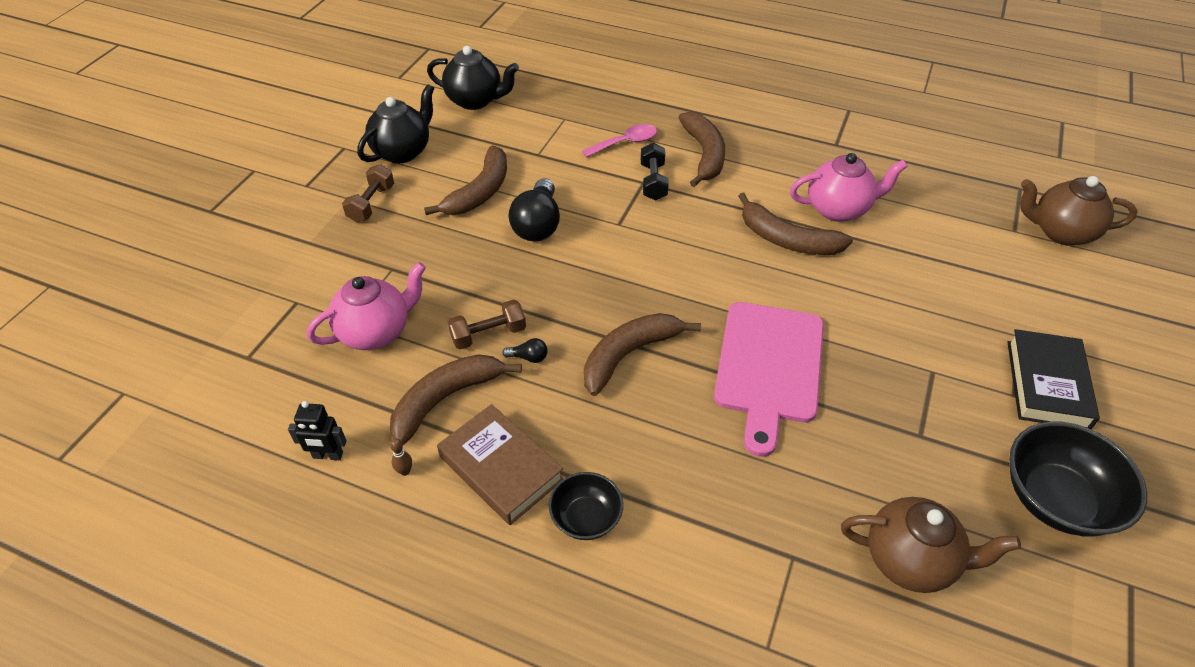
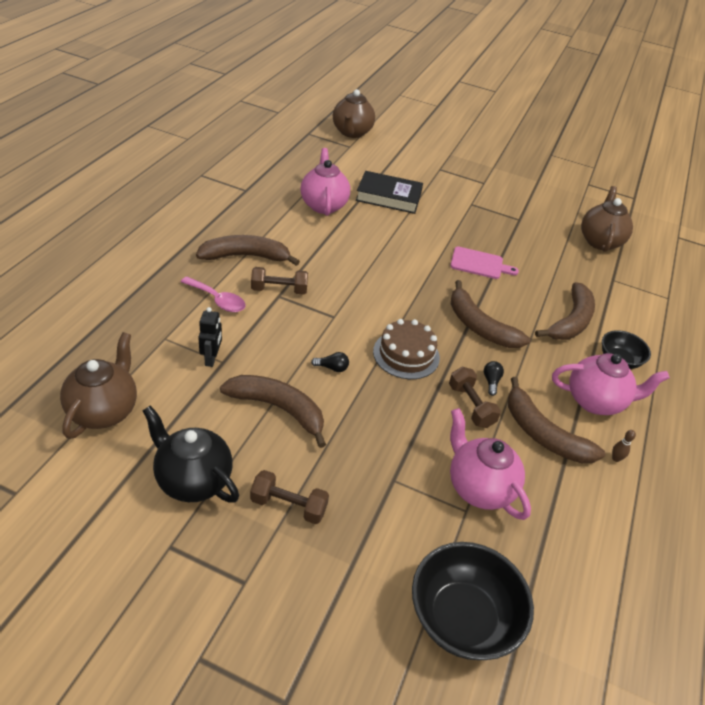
camera: 95 degrees left, 5 degrees down
(328, 455) = (617, 513): black robot -> black robot (211, 359)
(475, 100) = (104, 411): black teapot -> brown teapot
(501, 468) = (595, 401): brown book -> pink teapot
(538, 225) = (332, 368): black light bulb -> black light bulb, size x0.43
(565, 282) = (406, 354): none -> brown cake
(625, 143) = (217, 300): pink spoon -> pink spoon turned 150 degrees clockwise
(653, 182) = (279, 290): black dumbbell -> brown dumbbell
(769, 367) = (479, 264): pink cutting board -> pink cutting board, size x0.54
(787, 239) = (356, 234): brown banana -> brown banana (570, 321)
(1047, 384) = (474, 171): black book -> black book (388, 197)
(1056, 499) = (548, 189): black bowl -> black bowl (462, 618)

